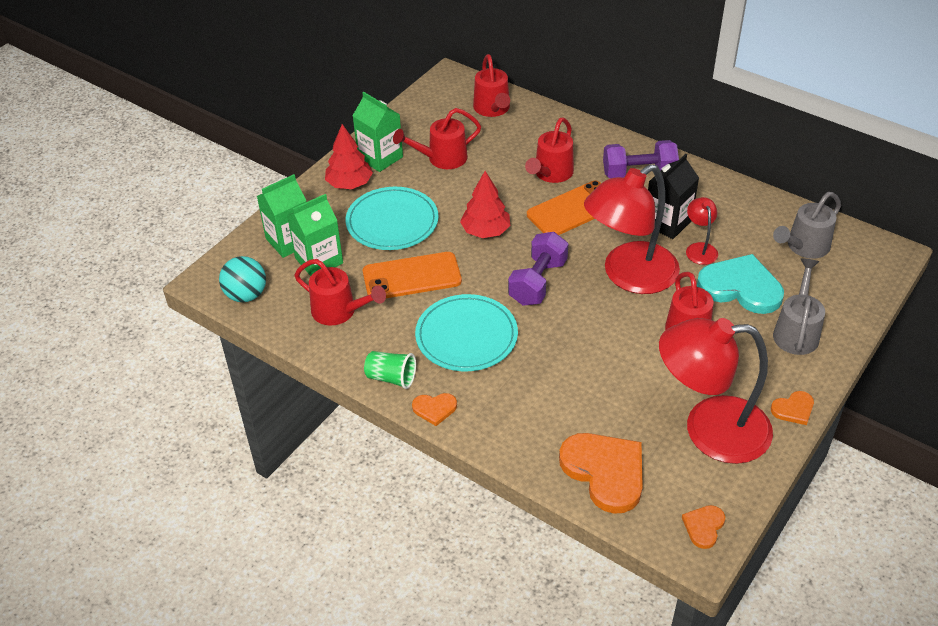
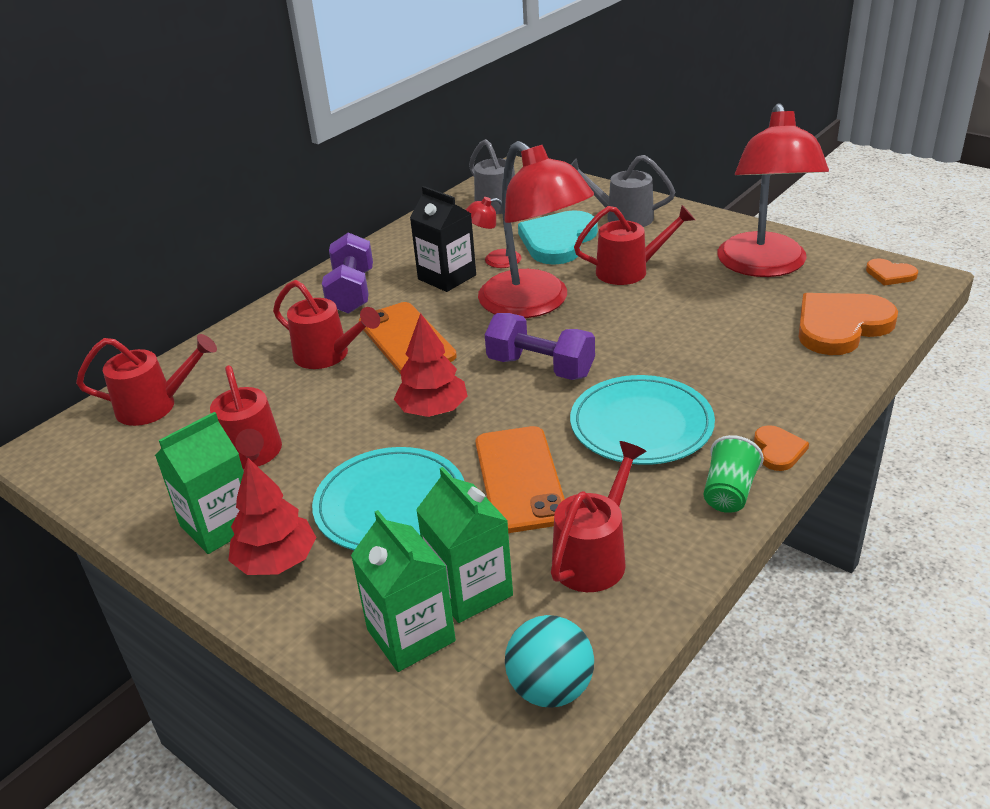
camera: 85 degrees left, 10 degrees down
(793, 409) = (726, 224): orange heart -> none

